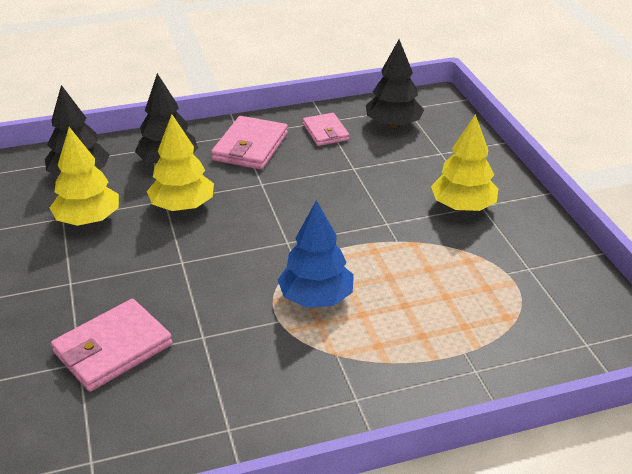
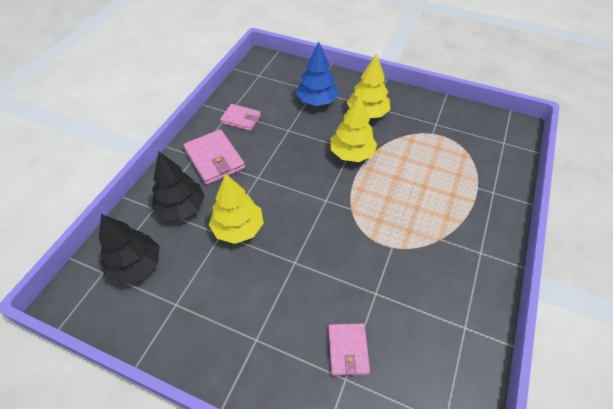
camera: 50 degrees left, 15 degrees up
(88, 220) = (196, 289): yellow tree -> yellow tree (352, 154)
(113, 349) = (348, 350): pink wallet -> pink wallet, size x0.65
(316, 298) = (387, 218): blue tree -> blue tree (317, 101)
(393, 125) = (267, 90): black tree -> none

